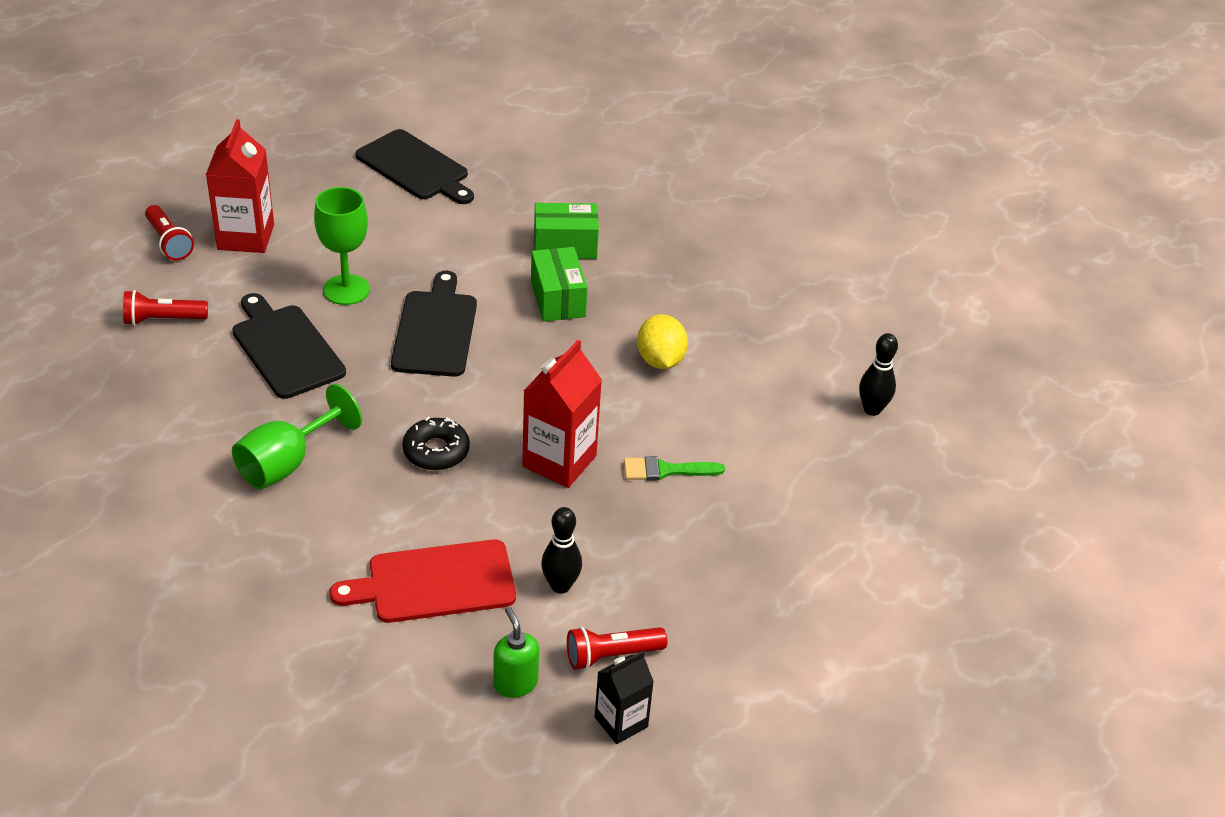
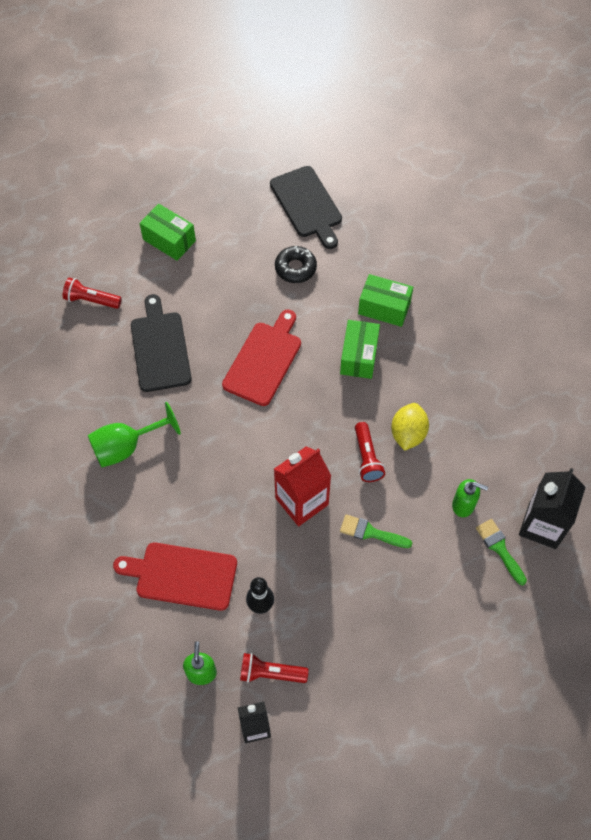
camera: 25 degrees right, 20 degrees up
(169, 242) = (118, 231): red flashlight -> red flashlight (367, 458)
(246, 237) = (169, 240): red carton -> green box
(346, 290) = (218, 307): green goblet -> none
(436, 330) = (264, 360): black cutting board -> red cutting board
(436, 451) = (224, 467): black donut -> black donut (295, 268)
(767, 414) = (463, 505): none -> green soap dispenser
(834, 445) = (499, 548): none -> green brush
(872, 409) = (542, 525): black bowling pin -> black carton

